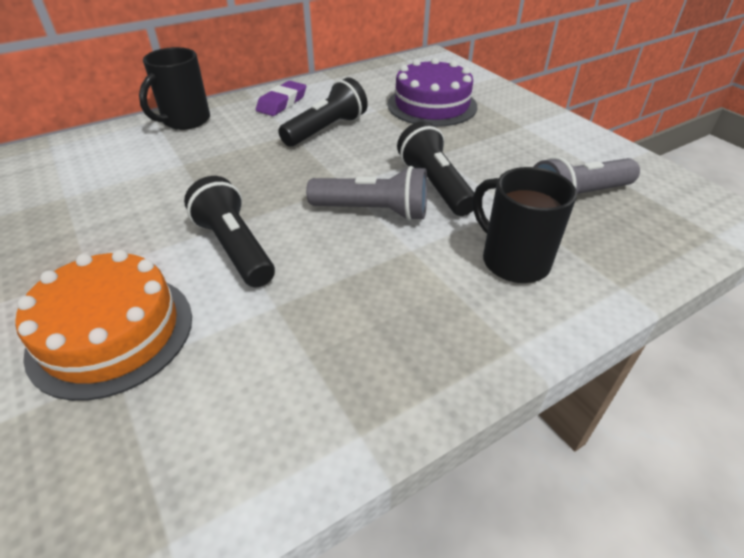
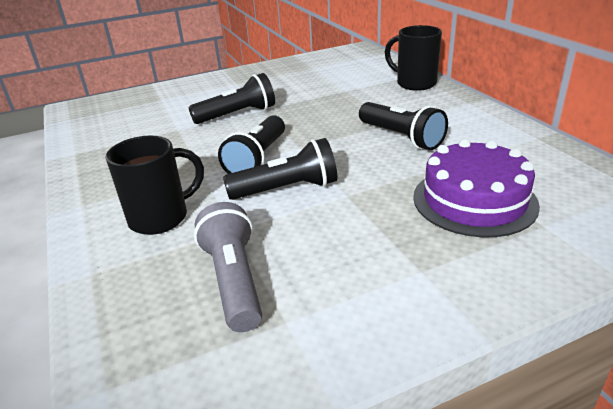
camera: 100 degrees right, 10 degrees down
(111, 333) = (187, 95): orange cake -> none
(282, 103) = (458, 115): purple eraser -> none
(373, 211) = (257, 159): grey flashlight -> black flashlight

